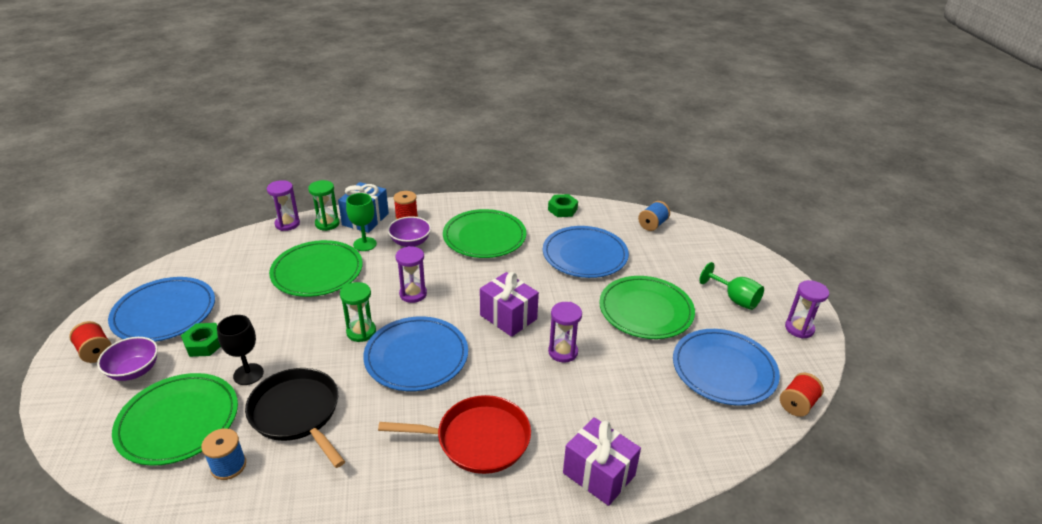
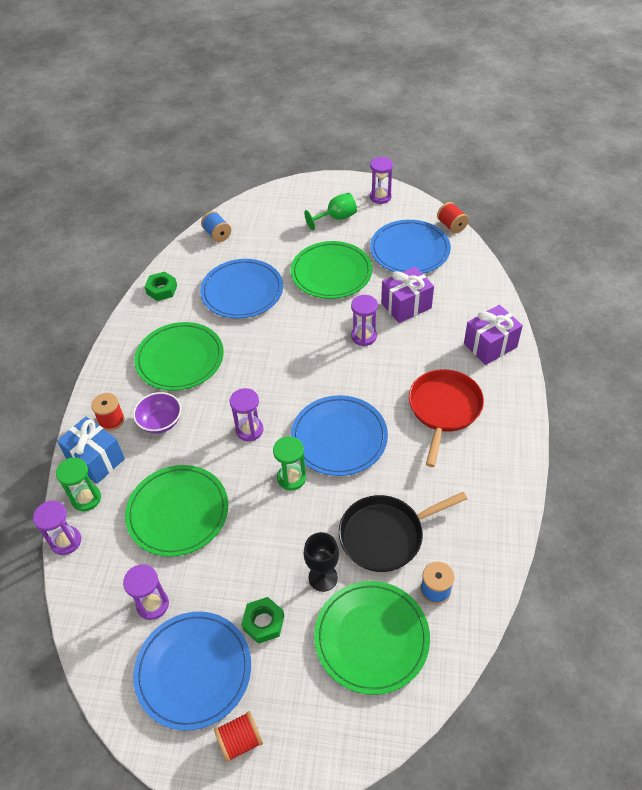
camera: 70 degrees left, 15 degrees up
(134, 371) = (285, 691): purple bowl -> none
(228, 278) = (152, 604): none -> purple hourglass
(365, 244) = (145, 464): green goblet -> none
(508, 317) = (308, 363): purple gift -> purple gift (406, 305)

